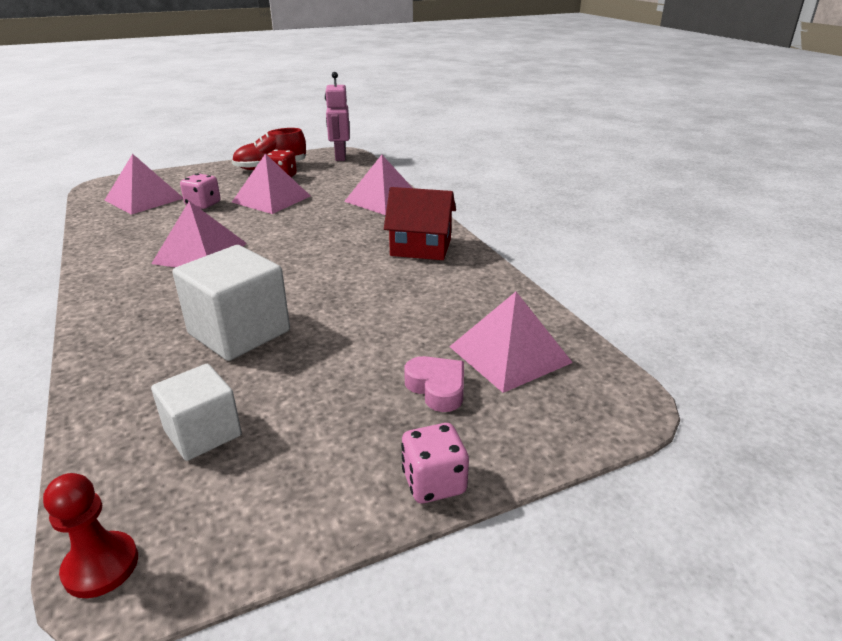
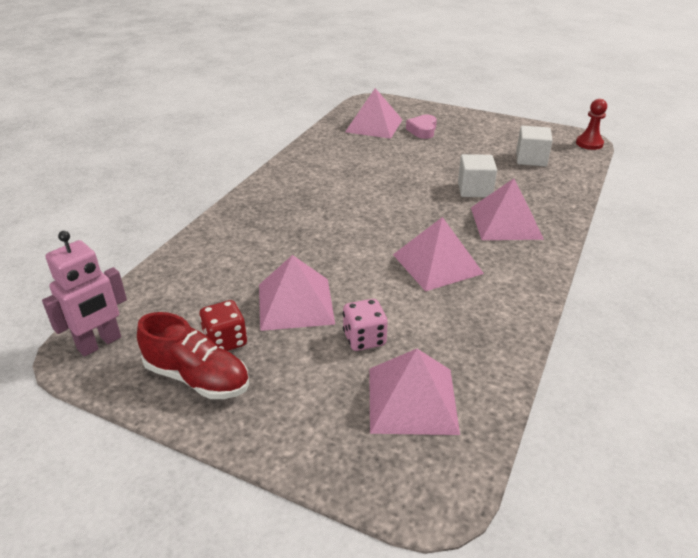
camera: 130 degrees left, 5 degrees up
(239, 332) = (474, 189): white cube -> white cube, size x0.63
(383, 200) = (222, 240): pink pyramid -> pink pyramid (505, 223)
(421, 247) = (297, 184): red house -> none
(434, 482) = (466, 115): pink dice -> none

